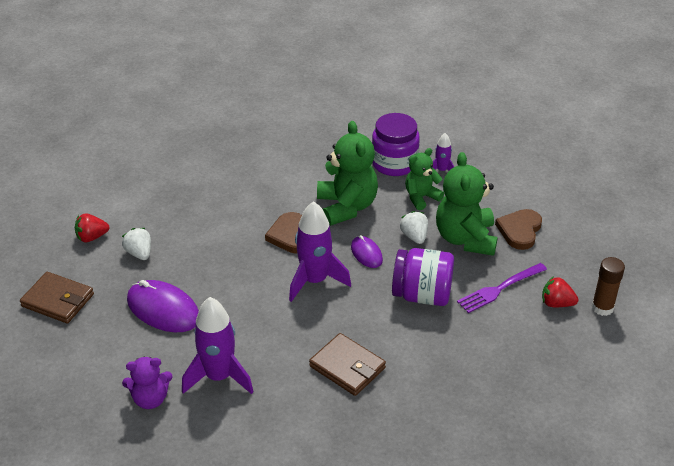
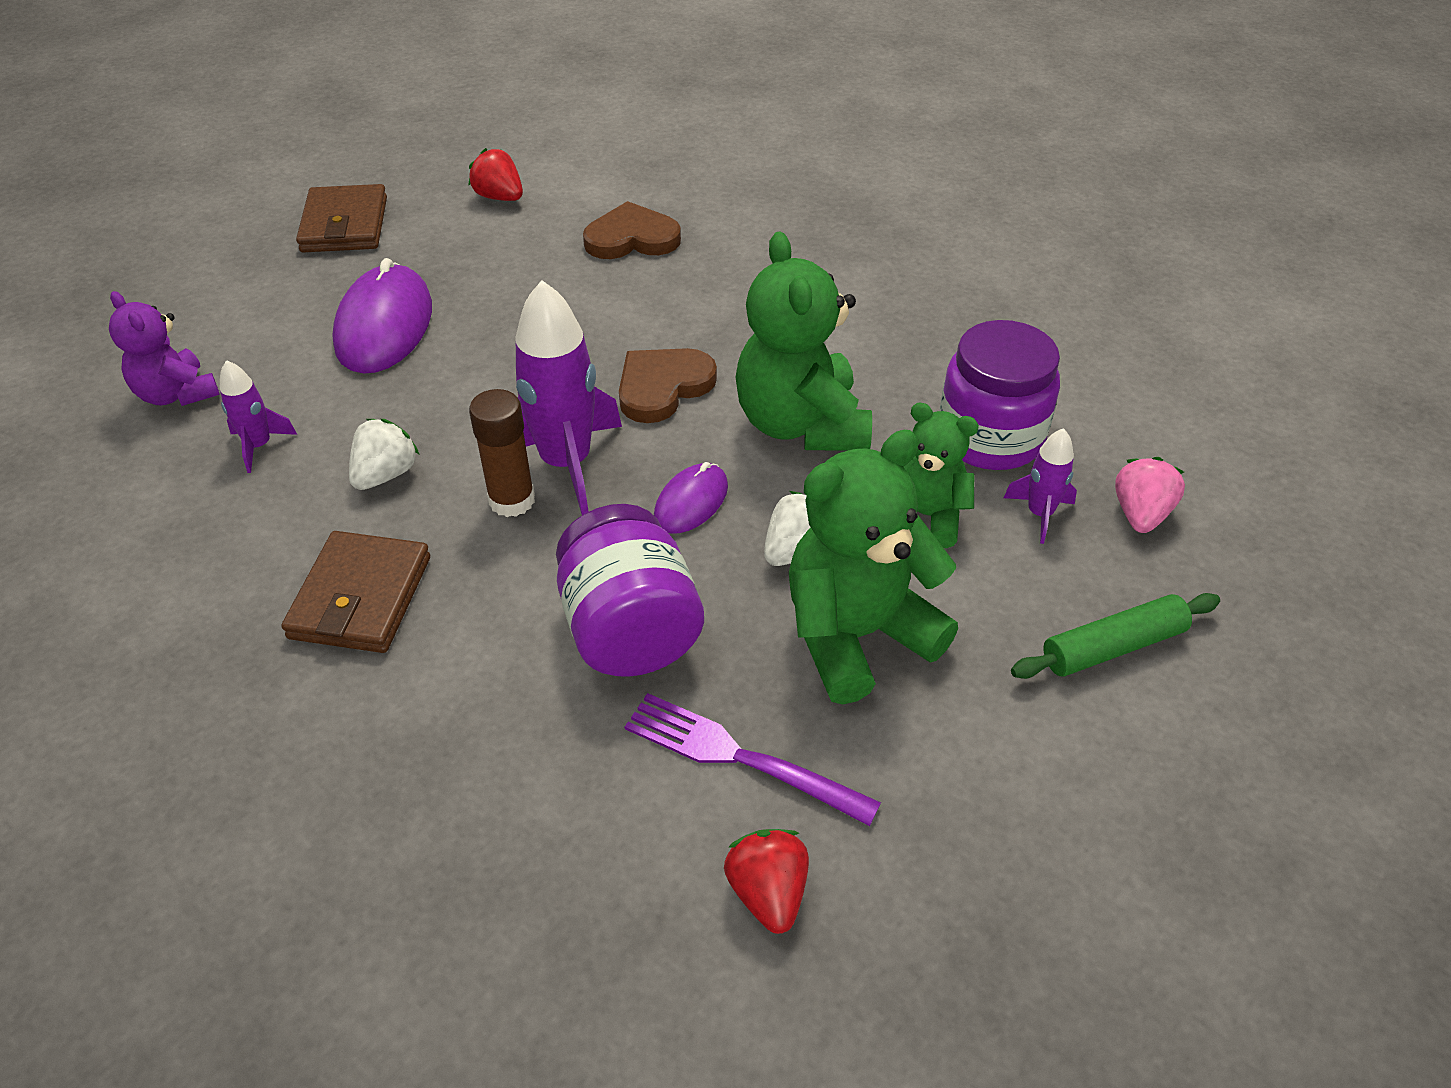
camera: 60 degrees right, 5 degrees up
(139, 253) = (496, 252): white strawberry -> white strawberry (385, 475)
(219, 377) = (259, 446): purple rocket -> purple rocket, size x0.50
(346, 207) = (801, 424): green teddy bear -> green teddy bear turned 120 degrees clockwise
(459, 148) = (1140, 514): none -> pink strawberry
(511, 184) = (1113, 647): none -> green rolling pin
(519, 230) = (966, 722): brown heart -> brown heart (632, 238)
(602, 307) = (822, 1006): brown glue stick -> brown glue stick (512, 500)

